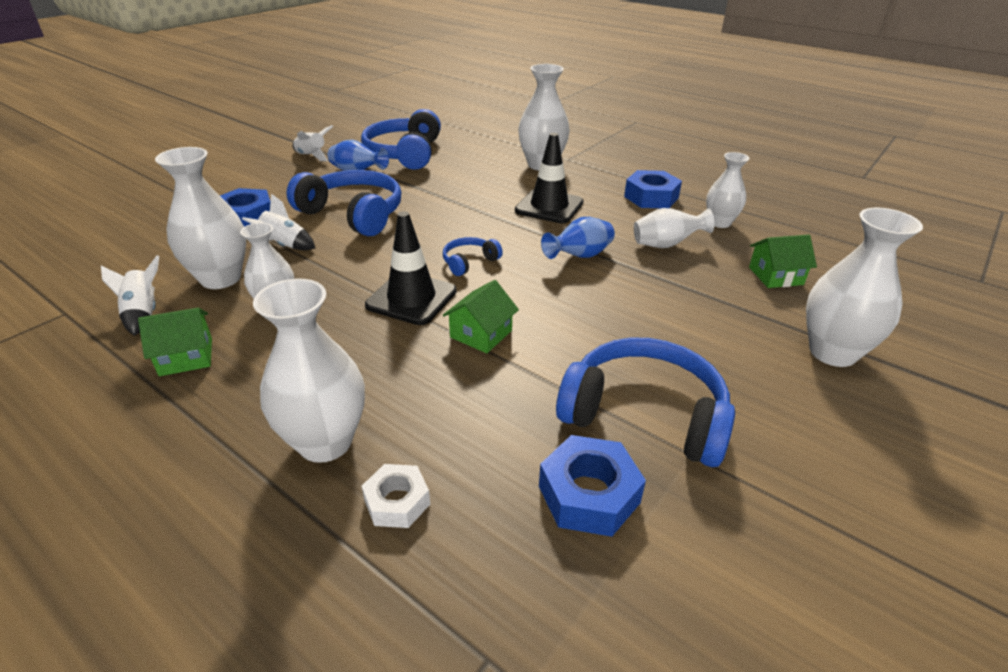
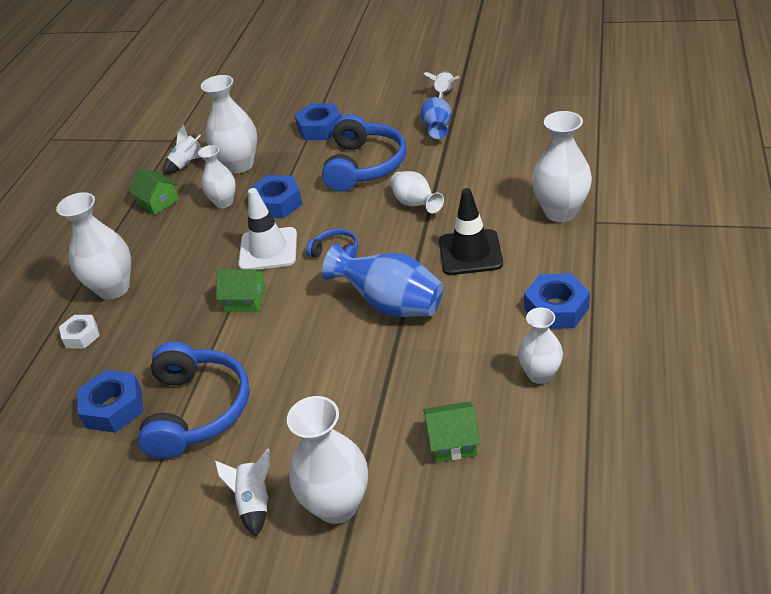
camera: 70 degrees right, 5 degrees up
(284, 245) = (296, 163): white rocket -> white rocket (254, 502)
(337, 273) = (277, 203): none -> blue nut
(405, 153) = (500, 130): blue headphones -> none
(411, 298) = (268, 249): black traffic cone -> white traffic cone
(579, 256) = (391, 304): blue vase -> blue vase, size x1.58
(666, 245) = (456, 350): white vase -> white vase (415, 204)
(775, 276) = (452, 441): green house -> green house turned 60 degrees counterclockwise

